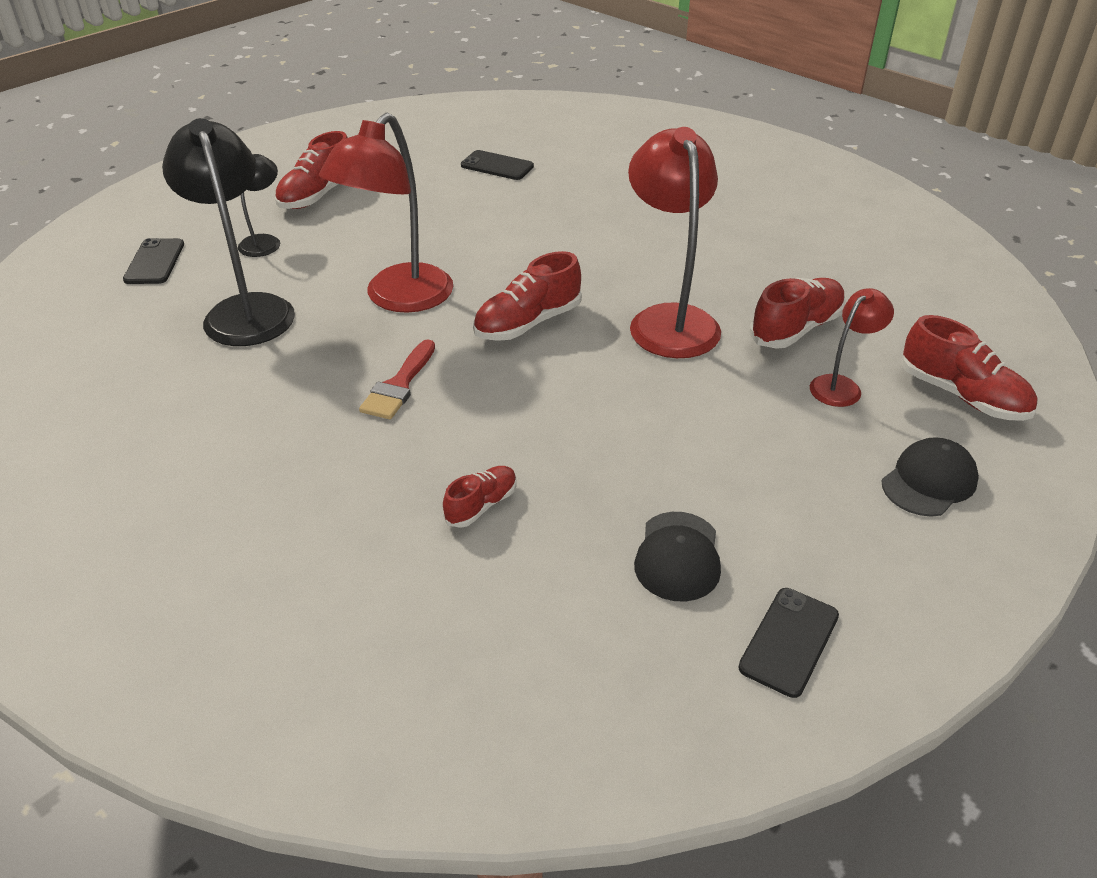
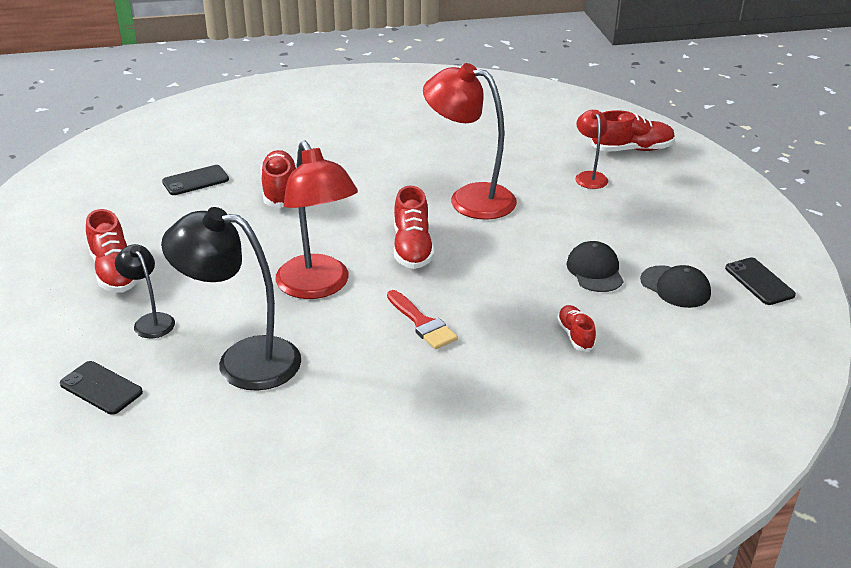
camera: 55 degrees left, 5 degrees down
(796, 329) = (525, 165): red shoe -> red shoe (280, 190)
(929, 481) = (685, 191): black cap -> black cap (595, 271)

